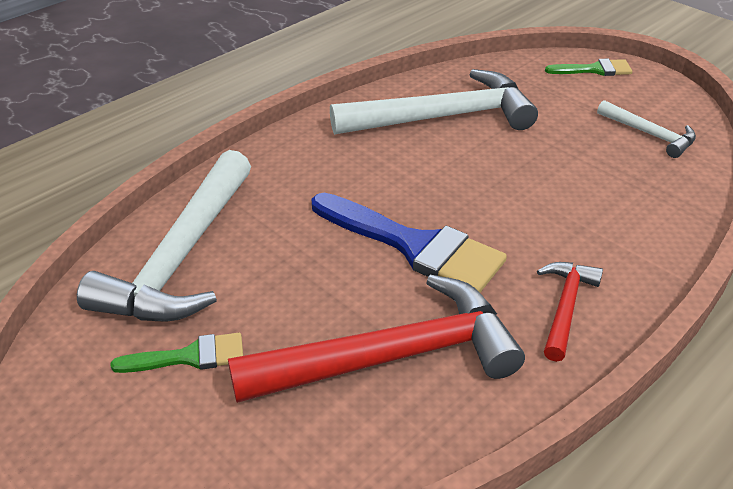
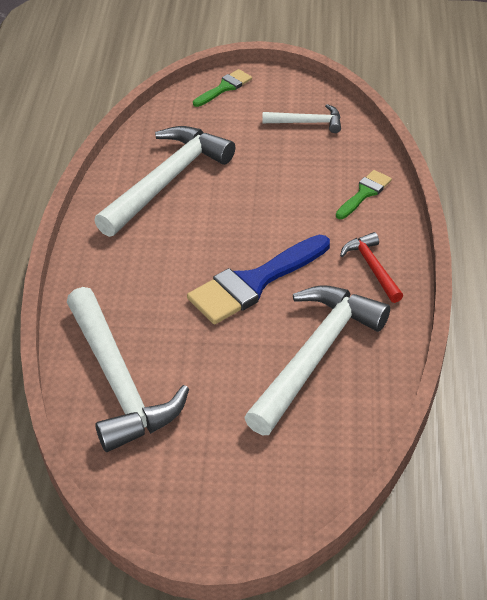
camera: 40 degrees left, 5 degrees up
(190, 356) = (206, 432): green brush -> green brush (364, 193)
(391, 357) = (315, 356): red hammer -> white hammer
(415, 246) = (253, 283): blue brush -> blue brush turned 150 degrees clockwise

